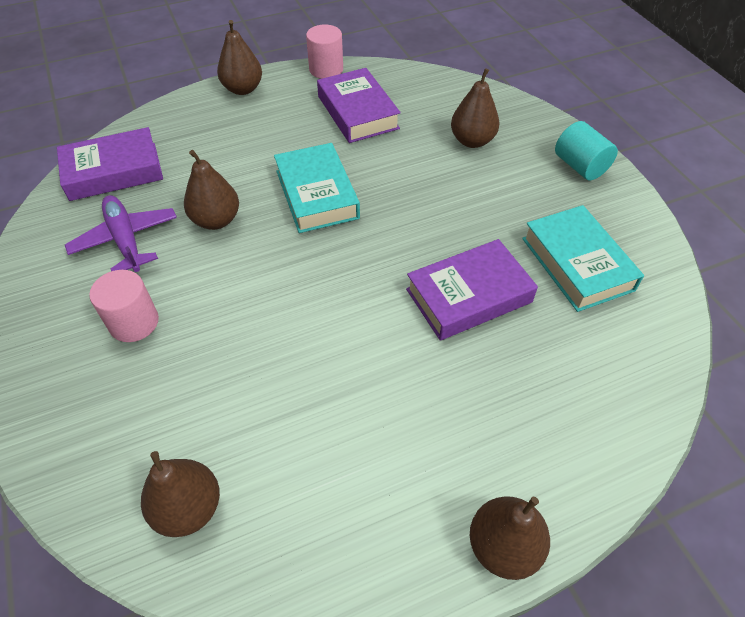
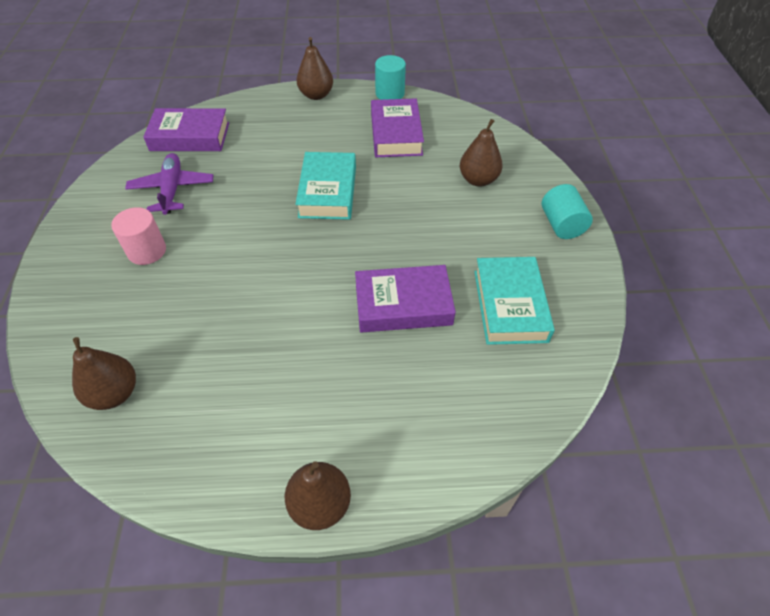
camera: 20 degrees right, 0 degrees up
(216, 220) = (242, 192): brown pear -> none
(326, 69) = (390, 93): pink cylinder -> turquoise cylinder

